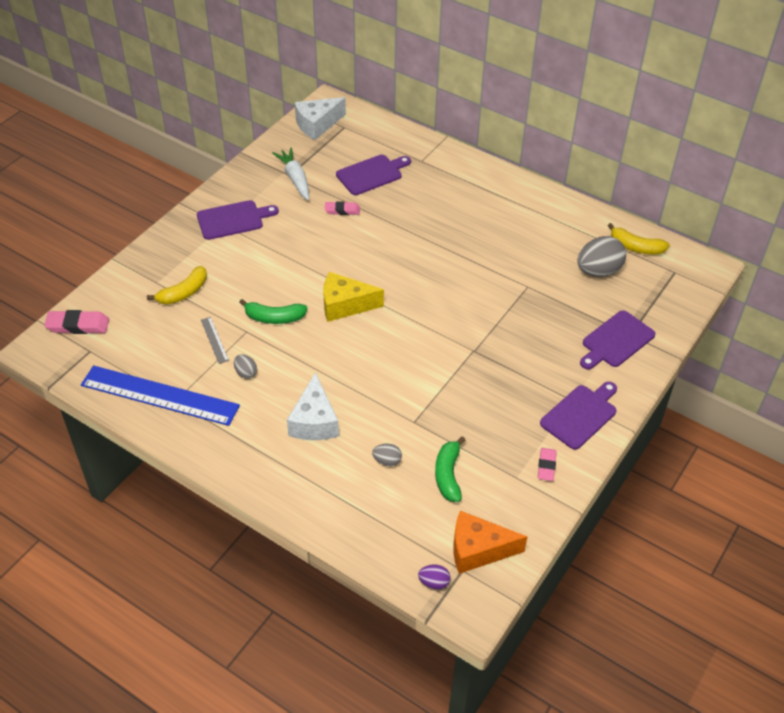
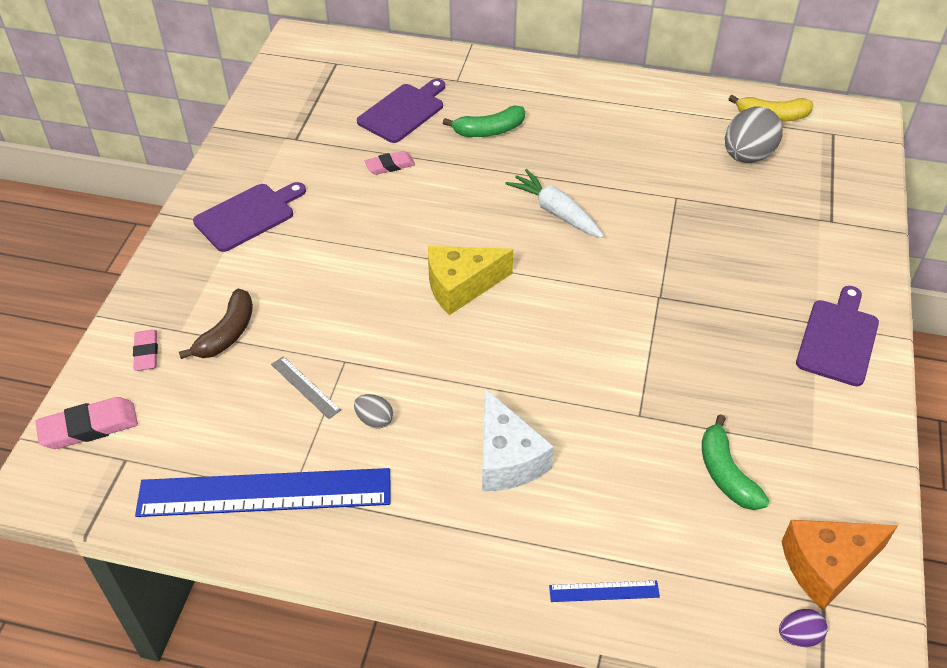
camera: 20 degrees left, 0 degrees up
(184, 292) = (227, 333): yellow banana -> brown banana
(274, 318) = (374, 331): green banana -> green banana (489, 130)
(295, 179) = (305, 142): white carrot -> white carrot (555, 212)
(317, 125) = (299, 69): white cheese -> none
(329, 517) = (604, 591): none -> blue ruler
(387, 461) = (636, 481): grey egg -> none
(546, 466) = (840, 419): pink eraser -> pink eraser (146, 353)
(616, 341) = (820, 234): purple cutting board -> none

